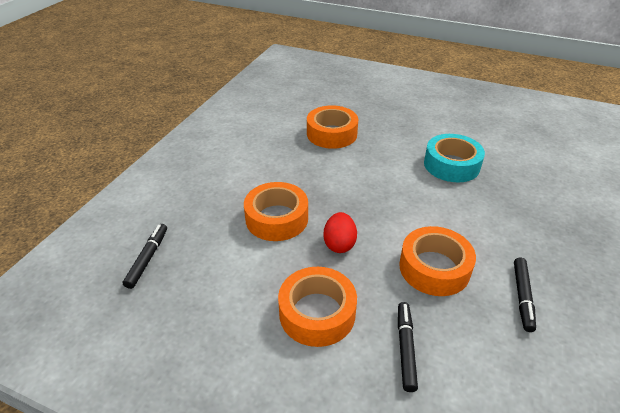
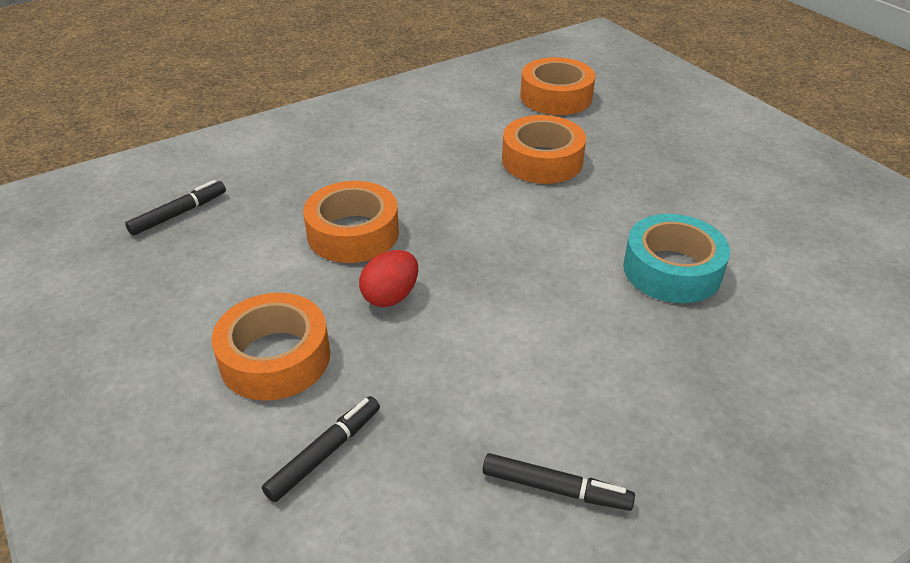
camera: 35 degrees right, 0 degrees up
(434, 268) = (476, 385): orange tape -> orange tape (556, 97)
(522, 297) = (555, 488): black marker -> black marker turned 120 degrees counterclockwise

